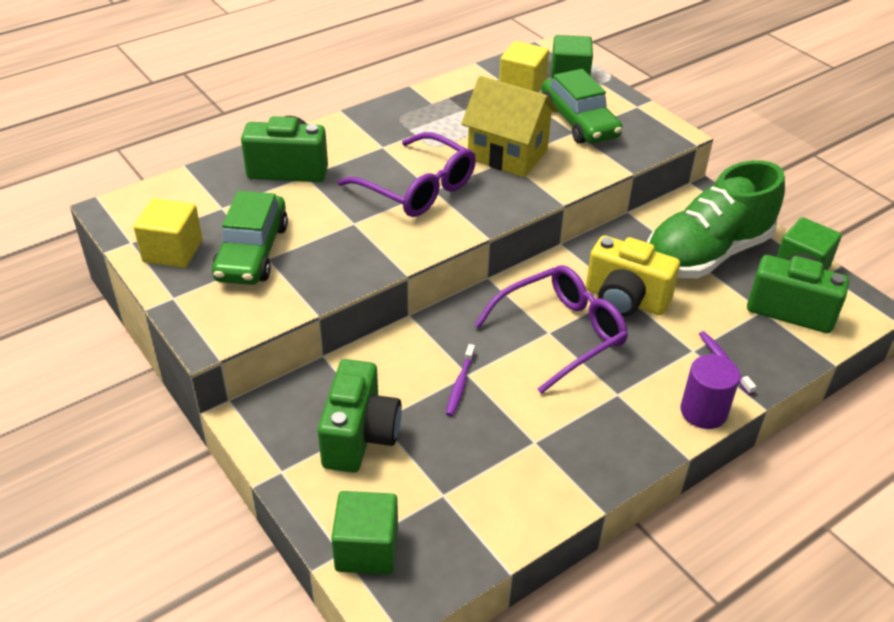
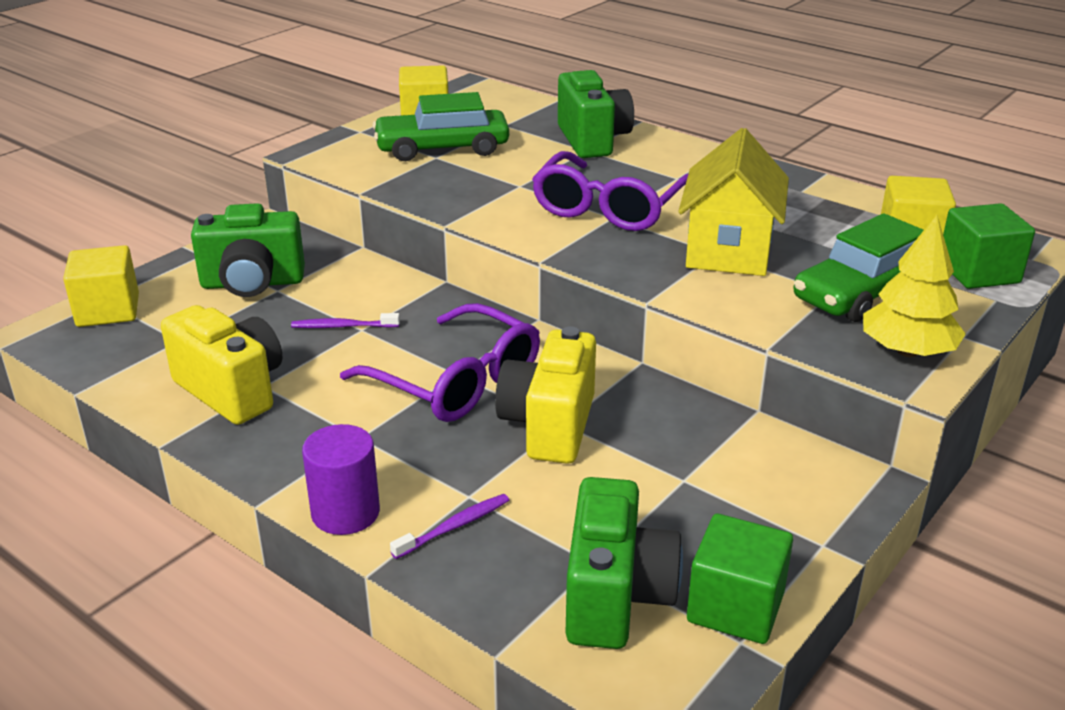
camera: 75 degrees right, 10 degrees down
(367, 549) = (108, 310): green cube -> yellow cube
(537, 462) = (232, 390): none -> yellow camera
(649, 128) = (907, 351): none -> yellow tree
(707, 254) = (704, 494): green shoe -> none

